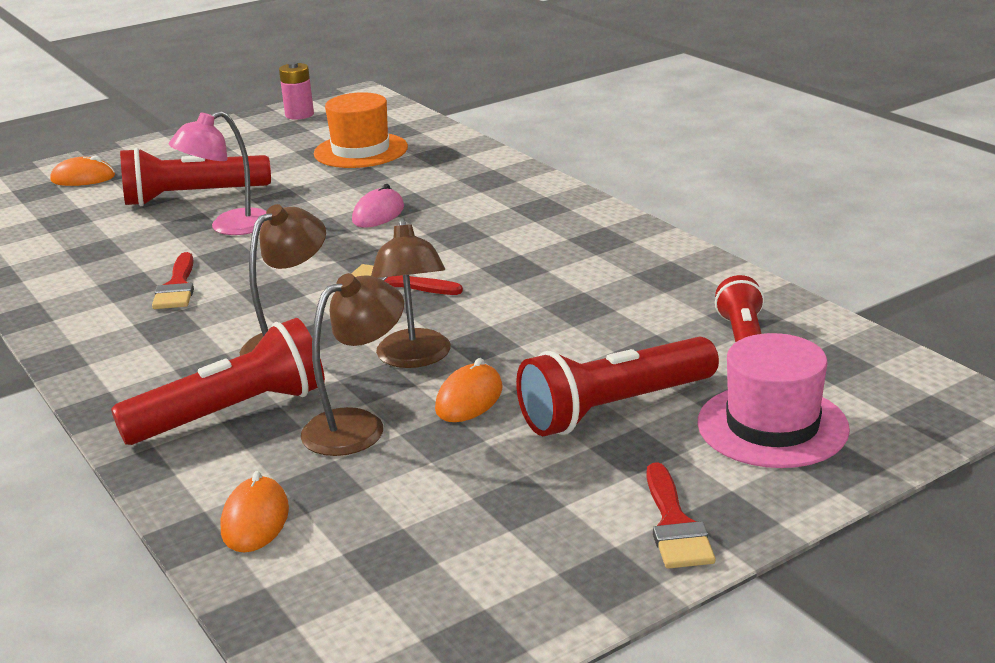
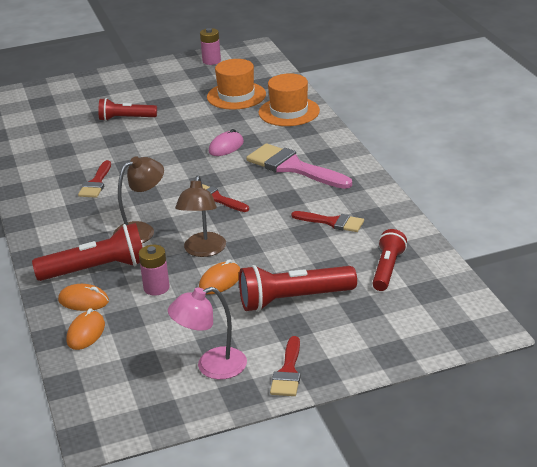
camera: 15 degrees right, 5 degrees up
(83, 178) = (69, 95): orange mouse -> orange mouse (83, 301)
(192, 197) = (126, 118): red flashlight -> red flashlight, size x0.66
(229, 227) = (139, 144): pink lamp -> pink lamp (211, 366)
(358, 426) = (156, 288): brown lamp -> pink battery
(455, 161) = (289, 112): none -> orange hat
(503, 227) = (293, 167): none -> pink brush
(611, 290) = (332, 222): none -> red brush
(772, 426) = (371, 324): pink hat -> none

